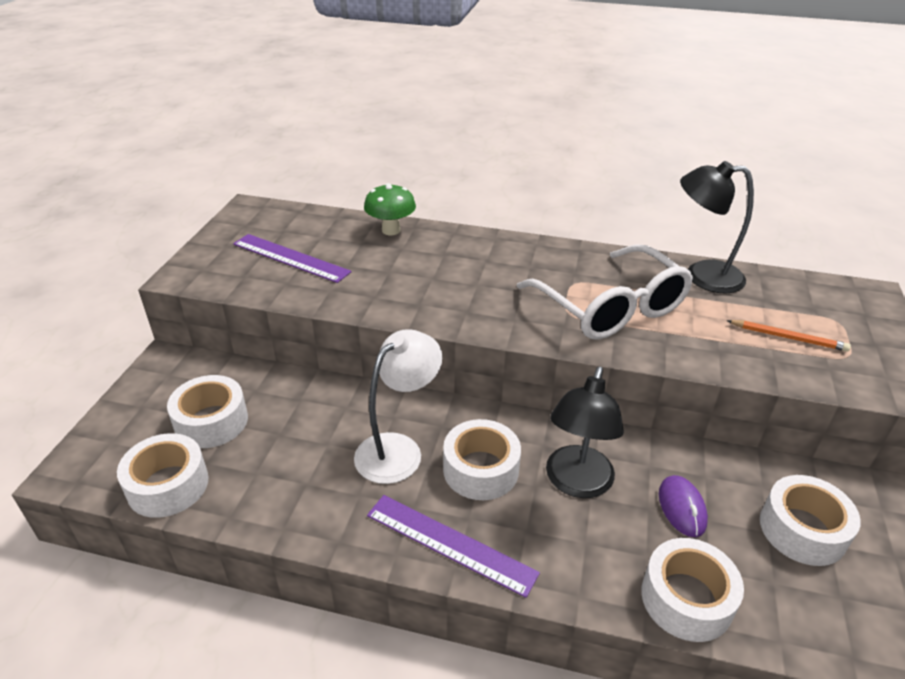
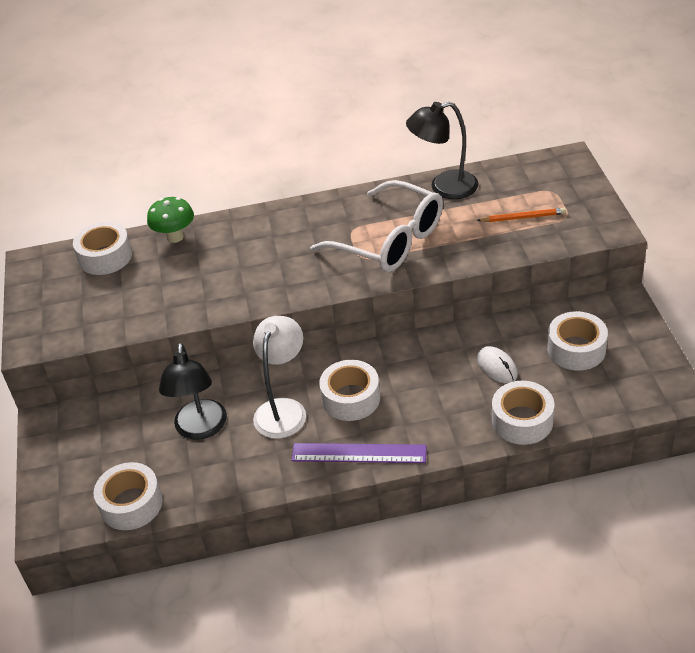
camera: 20 degrees left, 5 degrees up
(211, 421) = (125, 449): white tape -> white tape (105, 257)
(291, 258) = (109, 294): purple ruler -> none
(576, 483) = (421, 380): black lamp -> black lamp (200, 429)
(682, 508) = (497, 367): purple mouse -> white mouse

